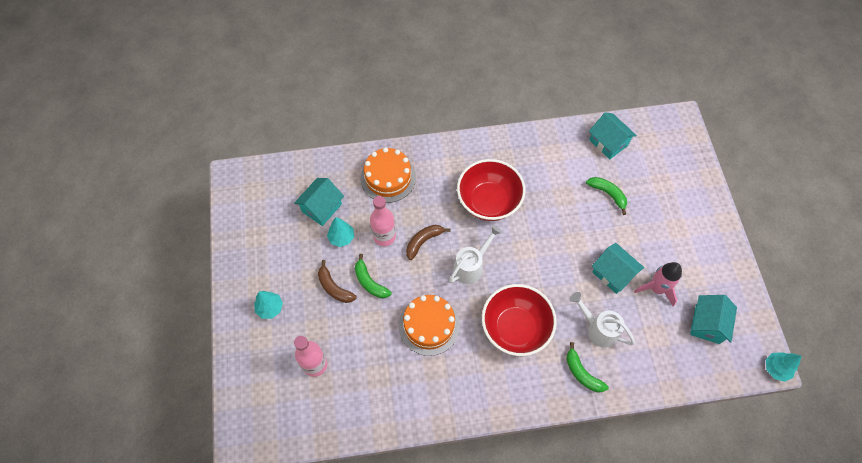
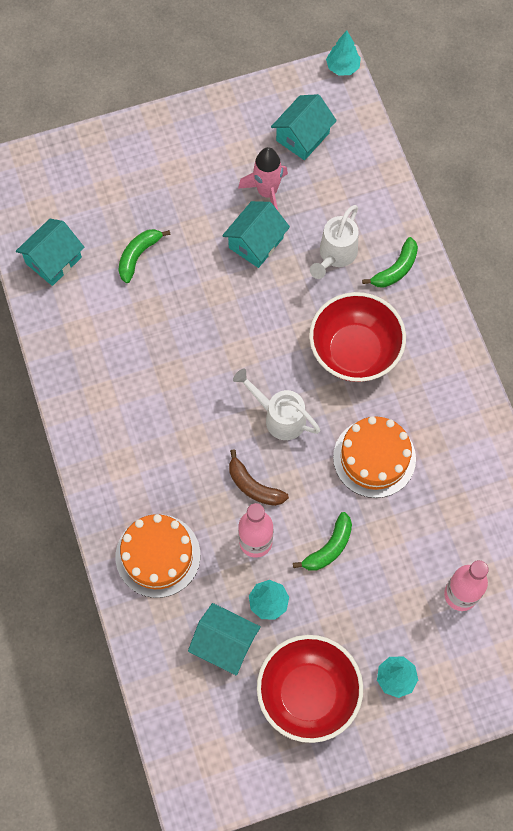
camera: 100 degrees left, 5 degrees up
(334, 287) = (347, 595): brown banana -> none
(489, 201) = (175, 408): red bowl -> red bowl (308, 694)
(707, 324) = (303, 137): turquoise house -> turquoise house turned 60 degrees counterclockwise

